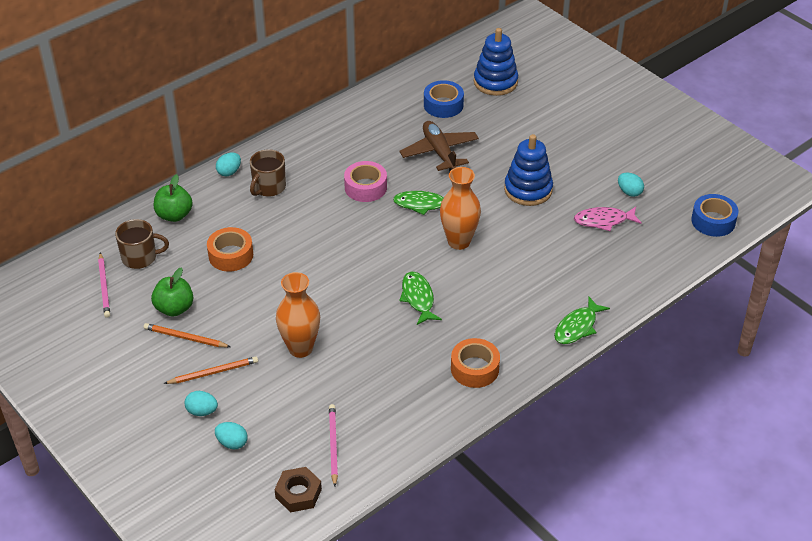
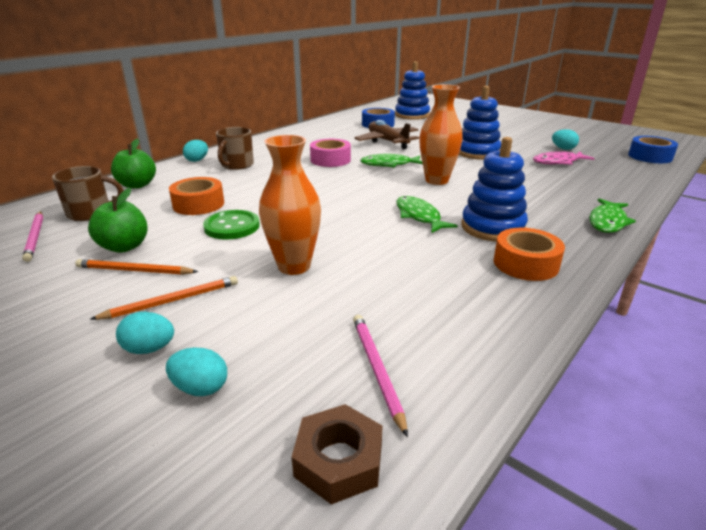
camera: 10 degrees left, 15 degrees down
(258, 292) = (232, 226): none -> green button
(473, 322) = (492, 227): none -> blue stacking toy

